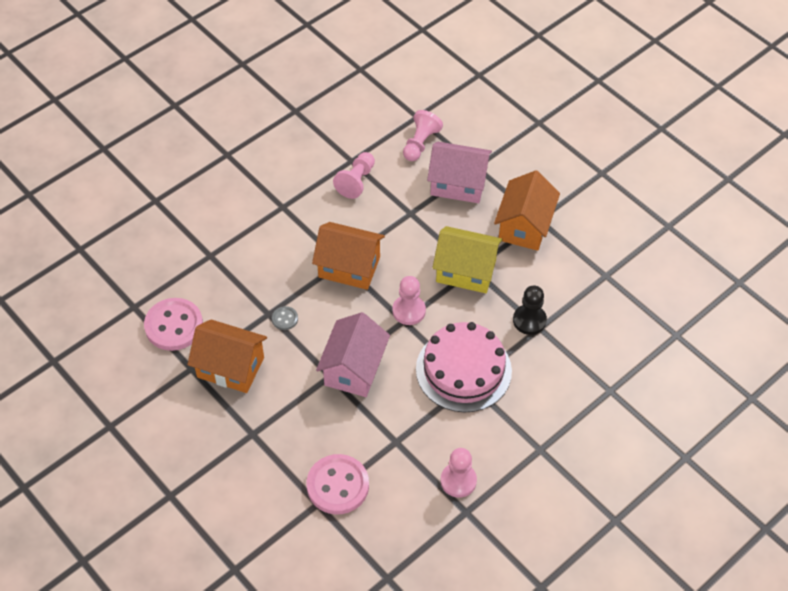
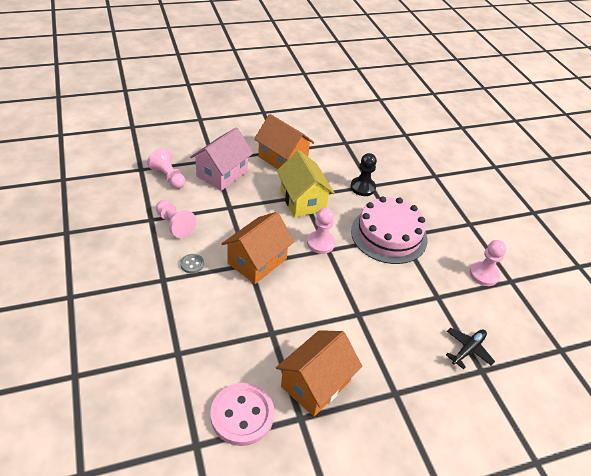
camera: 70 degrees left, 10 degrees down
(285, 319) = (284, 323): grey button -> grey button (192, 264)
(337, 485) = (468, 349): pink button -> black plane
(354, 369) = (359, 296): pink house -> none
(466, 271) = (303, 200): yellow house -> yellow house turned 60 degrees counterclockwise

